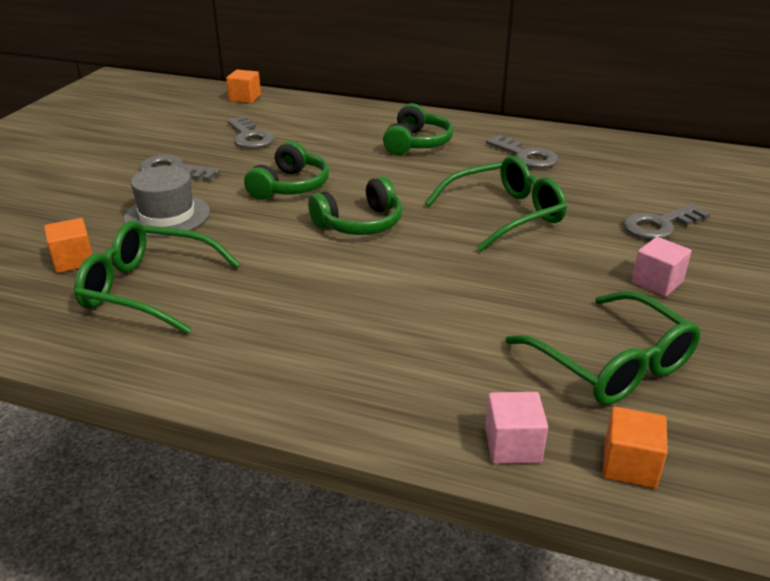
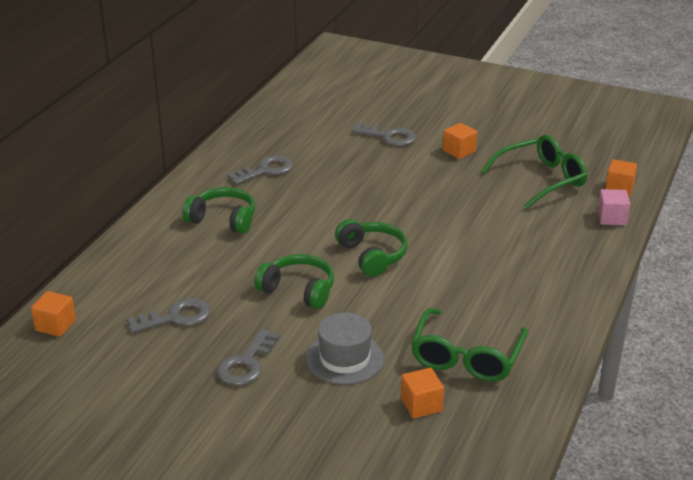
camera: 85 degrees left, 0 degrees up
(505, 214) = (365, 191): green glasses -> none
(657, 282) = (459, 151): pink cube -> orange cube
(659, 225) = (388, 137): grey key -> grey key turned 45 degrees counterclockwise

